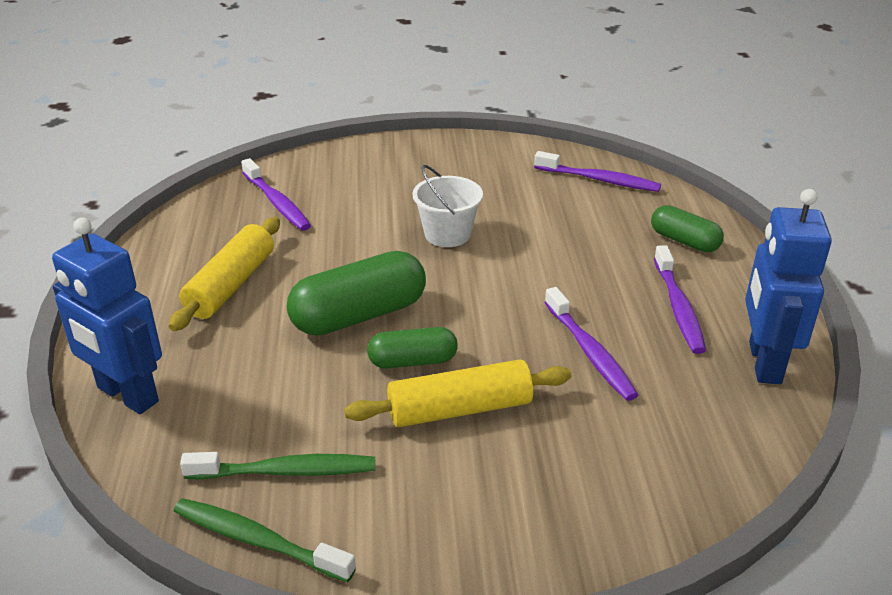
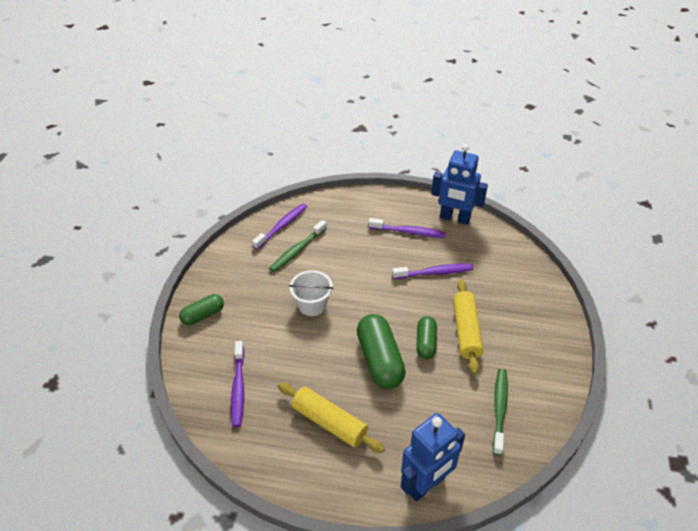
camera: 75 degrees left, 10 degrees up
(258, 541) = (544, 425): green toothbrush -> green toothbrush (297, 250)
(277, 202) = (238, 388): purple toothbrush -> purple toothbrush turned 105 degrees clockwise
(684, 241) = (355, 212): green capsule -> green capsule (203, 315)

